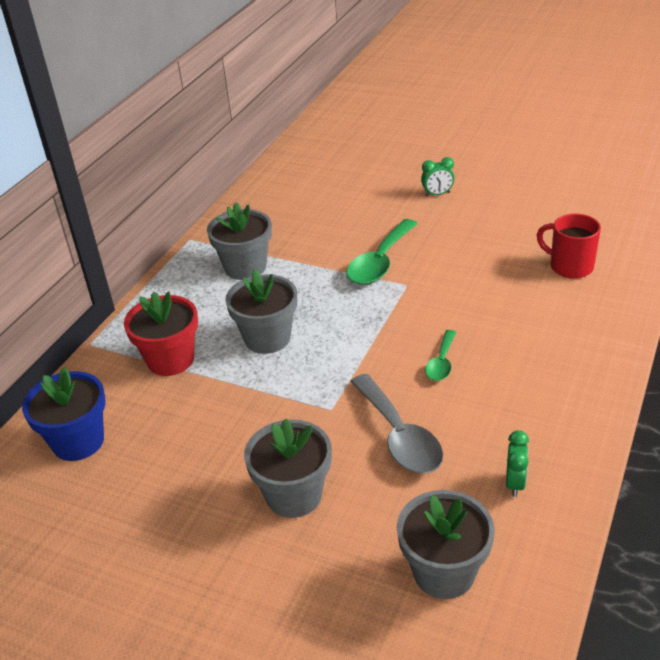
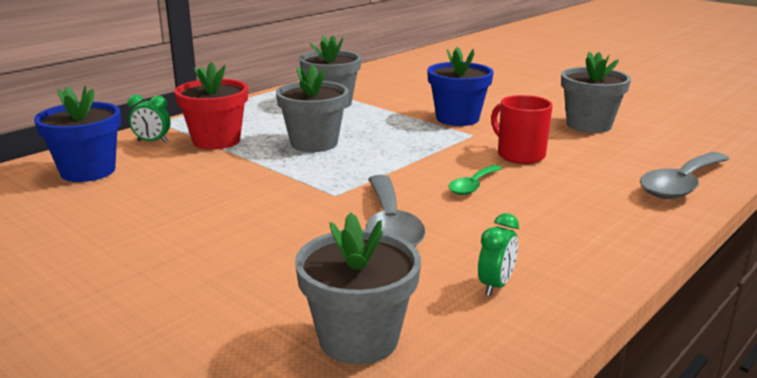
camera: 15 degrees right, 15 degrees down
(294, 495) = (246, 243): grey flower pot -> grey flower pot (588, 125)
(380, 262) = (457, 118): green spoon -> blue flower pot
(437, 194) = (541, 91): green clock -> green clock (152, 141)
(569, 266) = (653, 149): red mug -> red mug (519, 155)
(608, 313) = (681, 185): none -> grey spoon

